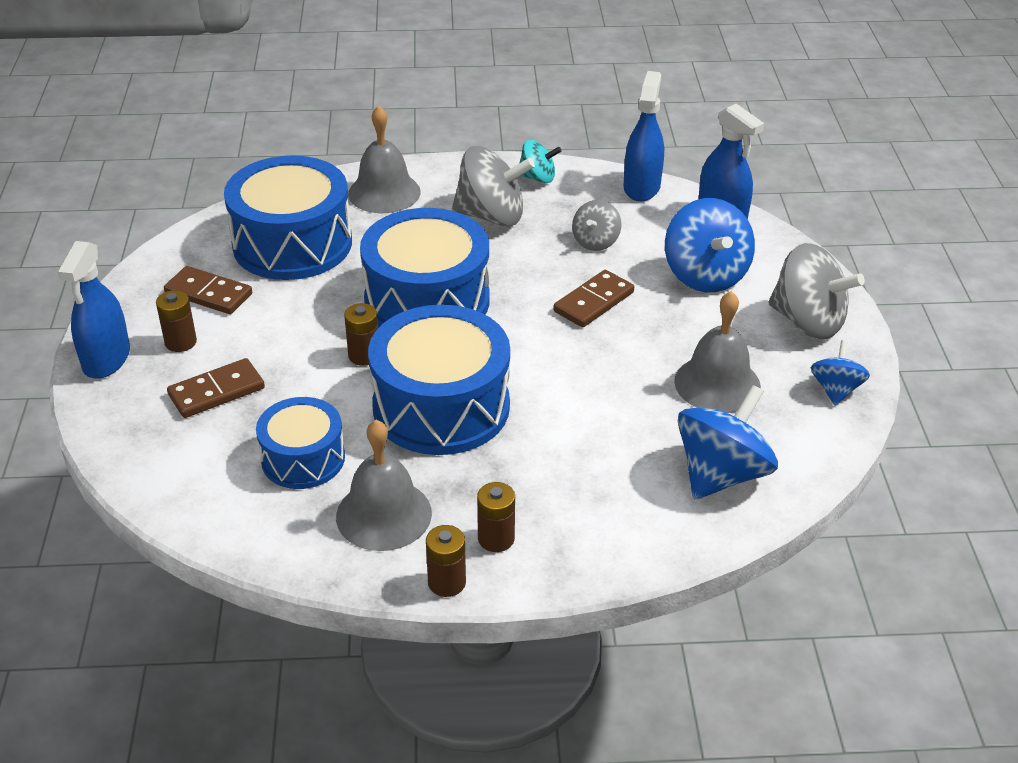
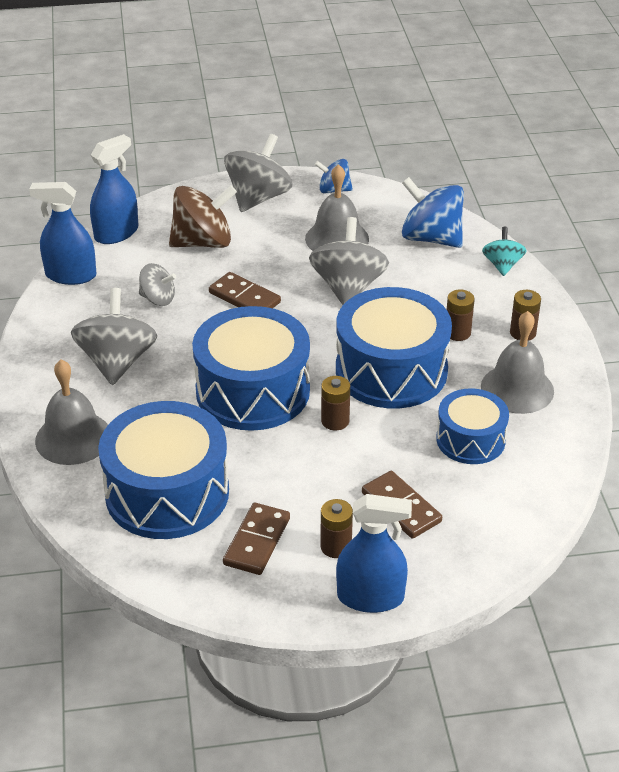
camera: 95 degrees left, 0 degrees up
(447, 582) = (570, 352): brown battery -> brown battery (457, 333)
(537, 178) = (51, 337): turquoise spinning top -> turquoise spinning top (502, 265)
(609, 385) = (348, 287): none -> grey spinning top
(705, 275) = (203, 242): blue spinning top -> brown spinning top

